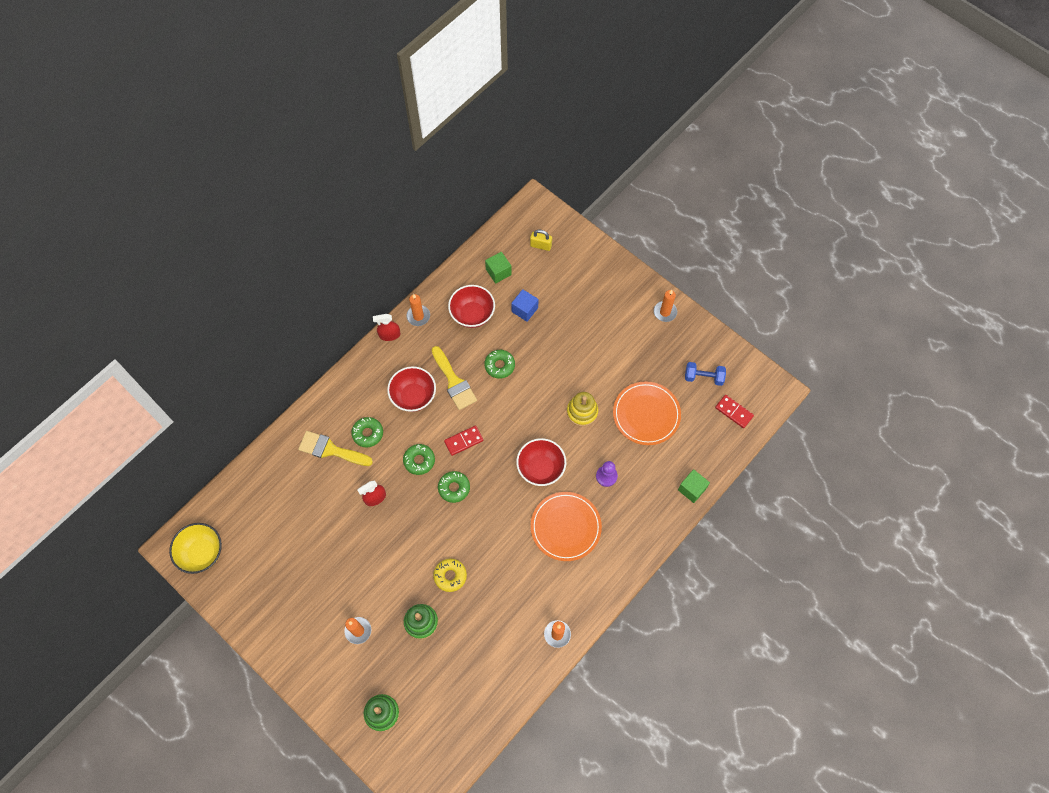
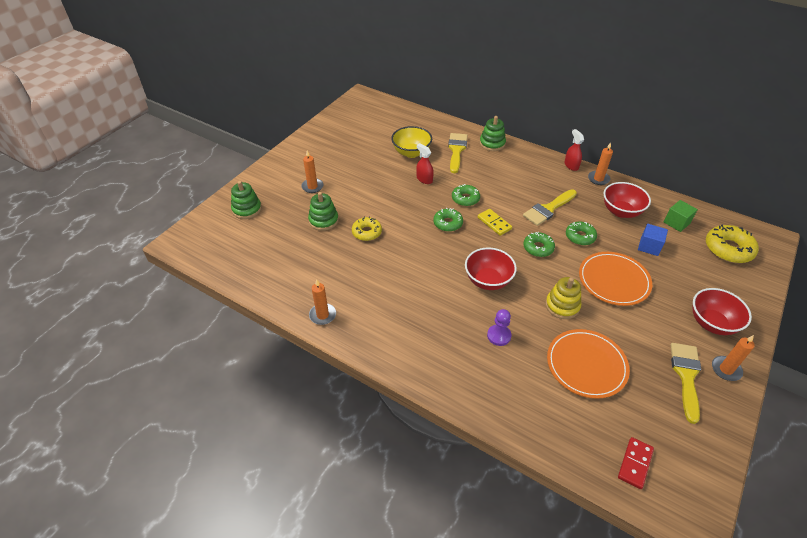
camera: 80 degrees right, 20 degrees down
(202, 553) = (360, 107): yellow bowl -> yellow bowl (411, 153)
(328, 406) = (492, 143): none -> green stacking toy
(368, 433) = (478, 167): green donut -> green donut (538, 248)
(413, 396) = (522, 187): red bowl -> red bowl (712, 323)
(464, 441) = (494, 223): red domino -> yellow domino
(541, 245) = (728, 249): yellow padlock -> yellow donut
(565, 527) = (433, 308): orange plate -> orange plate (614, 280)
(666, 343) = (686, 376): none -> yellow brush
(692, 489) = (512, 423): green cube -> none
(703, 377) = (664, 421): blue dumbbell -> none

